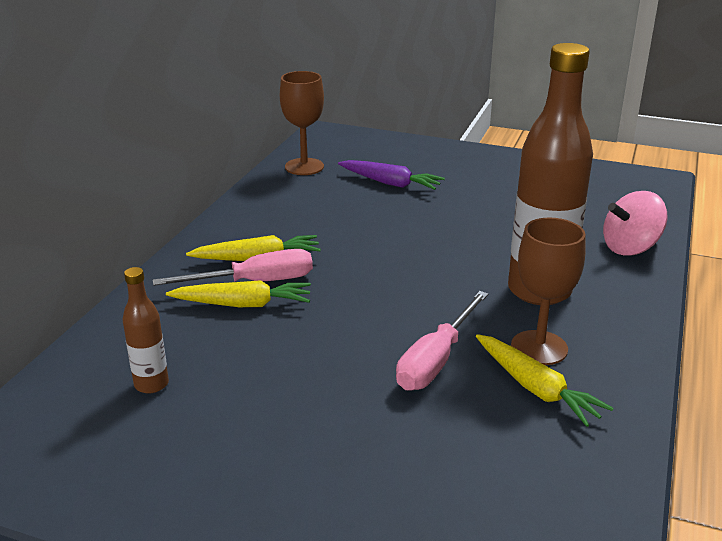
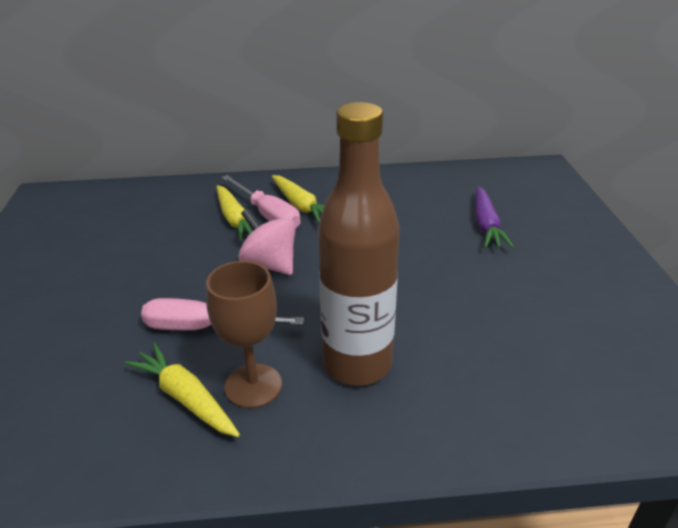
camera: 65 degrees right, 5 degrees up
(151, 384) = (127, 219): brown bottle -> none
(304, 167) = (467, 179): brown goblet -> none
(536, 388) = (185, 398): yellow carrot -> yellow carrot turned 105 degrees clockwise
(630, 248) = (512, 420): pink spinning top -> pink spinning top (270, 264)

